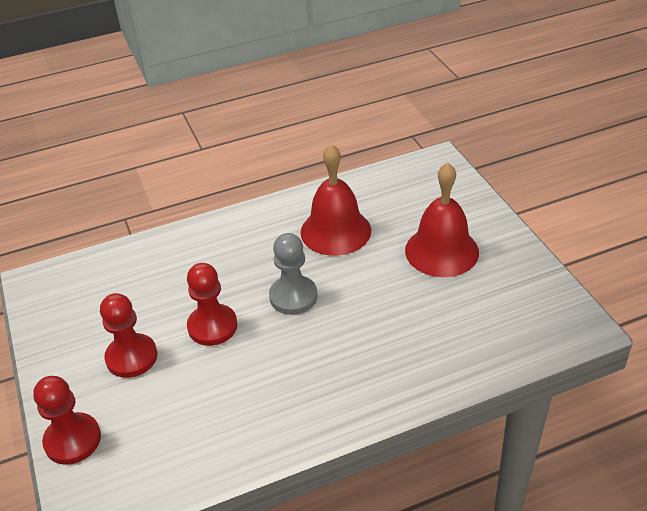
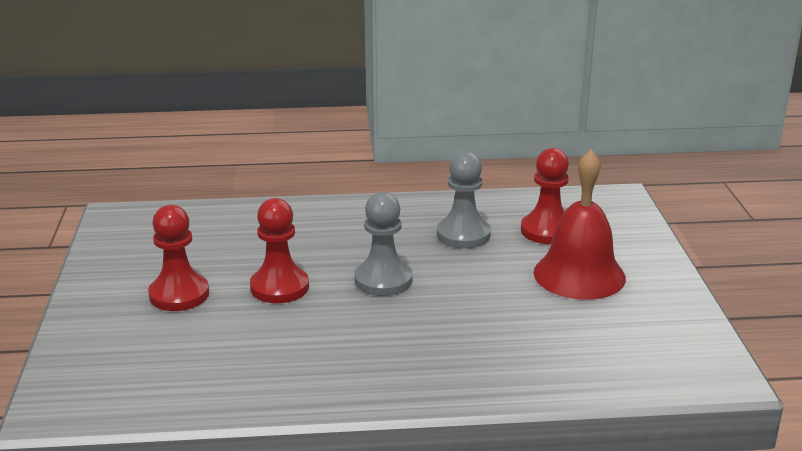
camera: 15 degrees right, 15 degrees down
(73, 440) = (78, 348): red pawn -> red pawn (547, 231)
(335, 231) = (463, 235): red bell -> grey pawn

